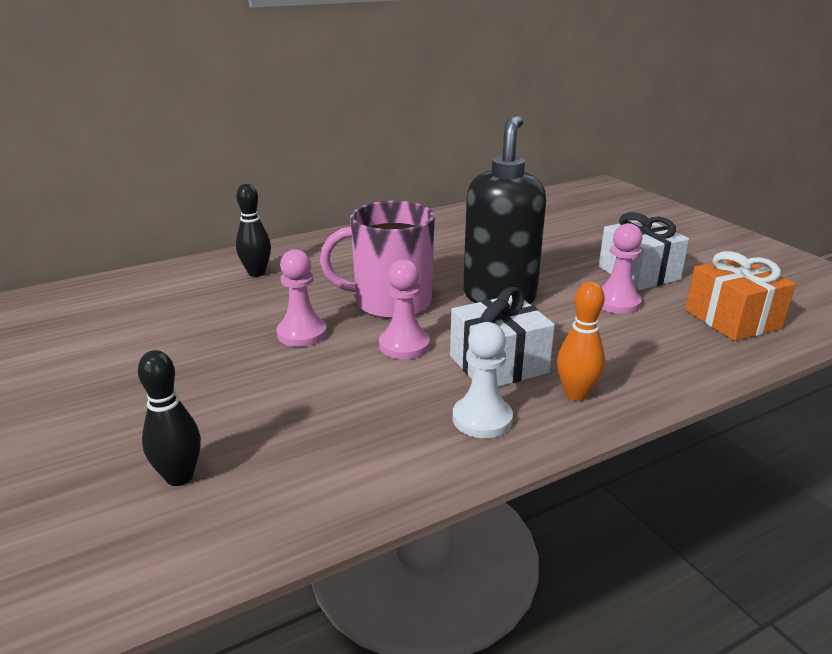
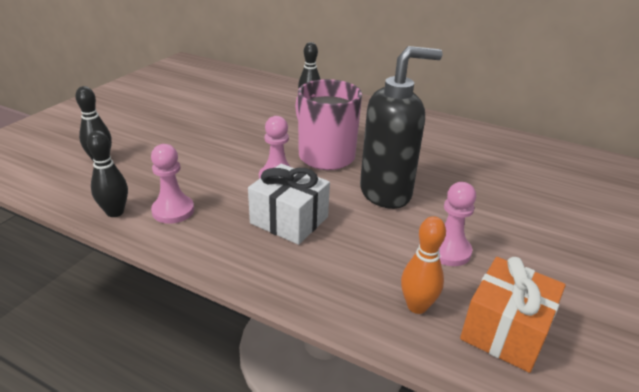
camera: 55 degrees right, 5 degrees up
(302, 334) = (256, 142): pink pawn -> pink pawn (173, 211)
(354, 493) = (115, 212): none -> black bowling pin
(482, 419) = (216, 233): white pawn -> none
(576, 394) = (280, 265): orange bowling pin -> orange bowling pin (417, 306)
(638, 273) = (523, 250): white gift -> none

